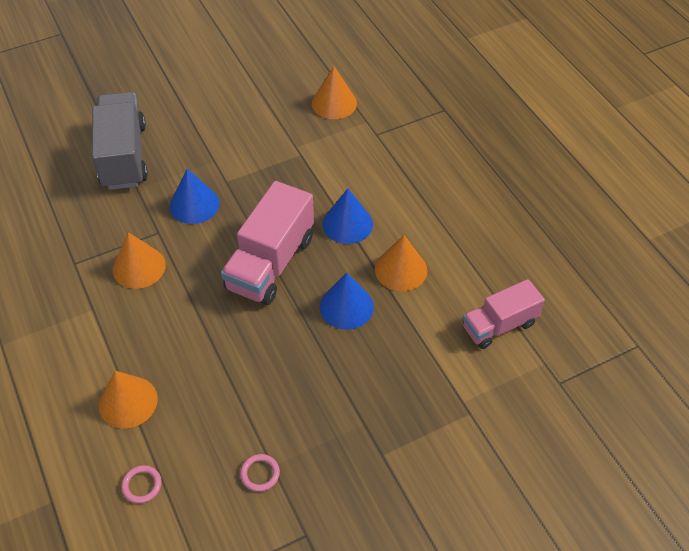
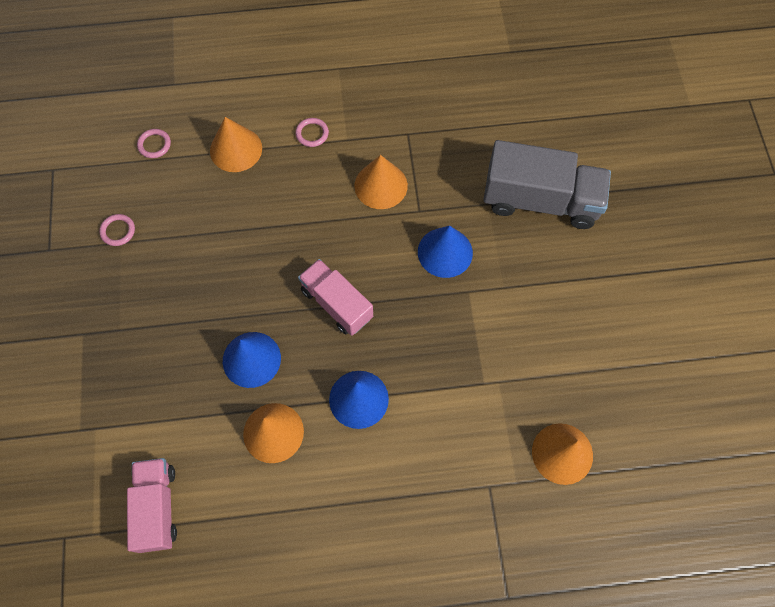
camera: 110 degrees right, 15 degrees up
(92, 340) = (312, 133): none -> pink ring
(270, 263) = (337, 304): pink truck -> pink truck, size x0.64

